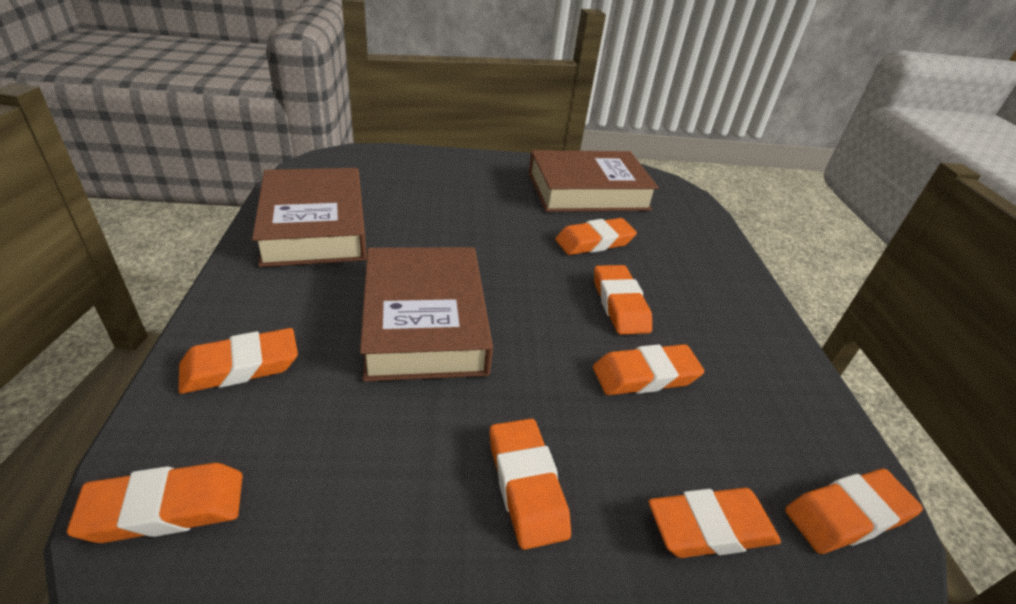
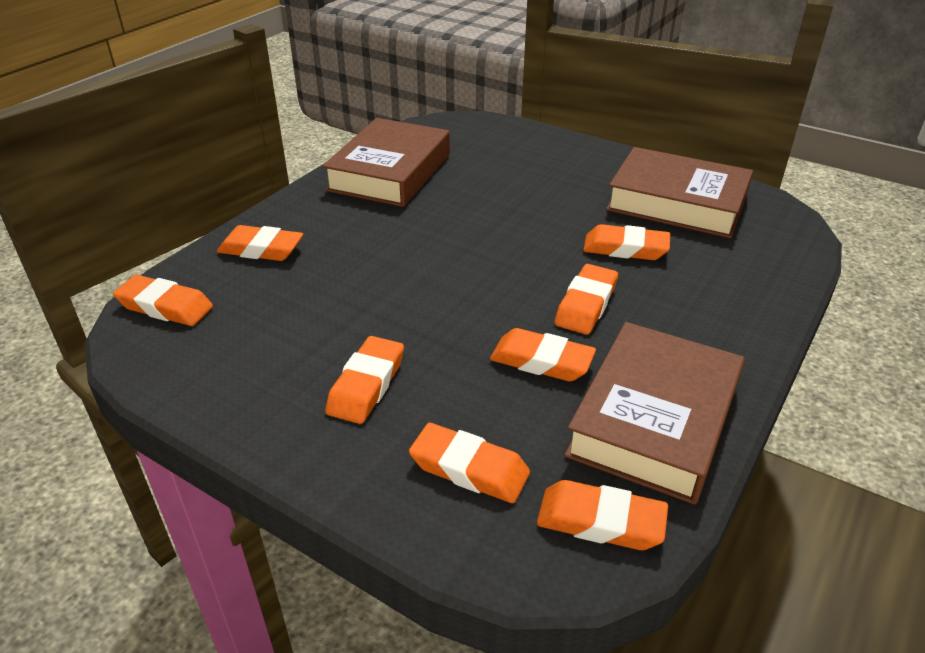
camera: 40 degrees right, 0 degrees up
(424, 321) = (404, 262): brown book -> brown book (654, 419)

